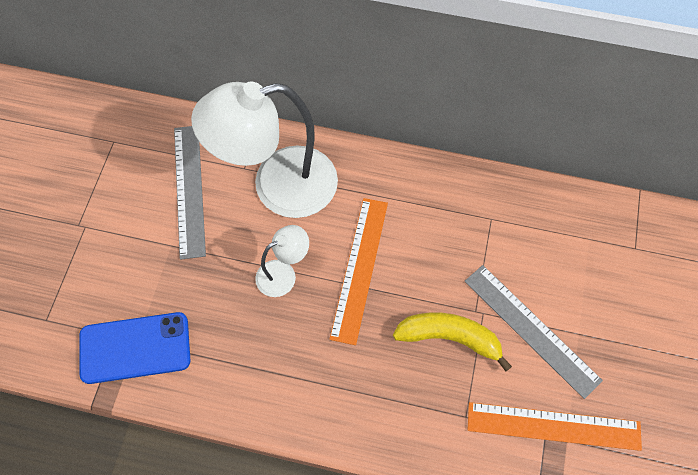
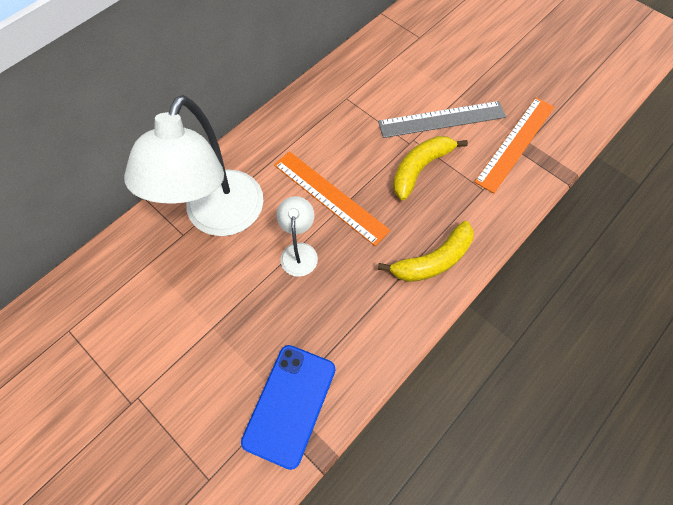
camera: 60 degrees left, 0 degrees up
(189, 190) = (170, 287): grey ruler -> none
(346, 404) = (433, 260): none -> yellow banana

